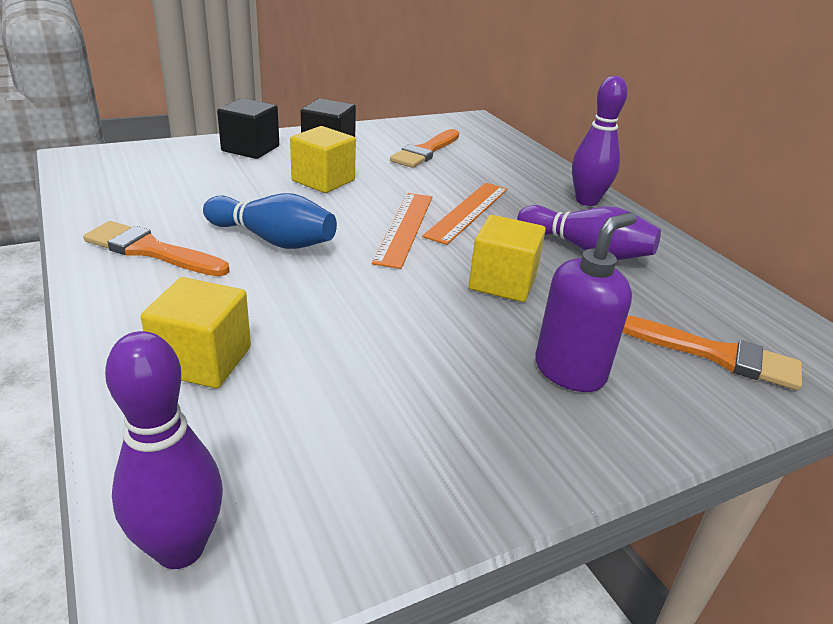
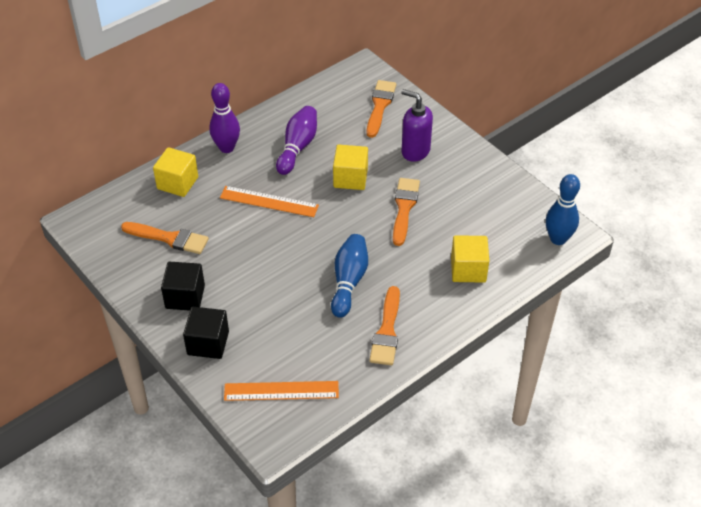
camera: 100 degrees left, 15 degrees up
(180, 548) = (558, 239): purple bowling pin -> blue bowling pin
(323, 181) = (251, 282): yellow cube -> yellow cube (177, 183)
(404, 228) = (305, 227): orange ruler -> orange ruler (281, 391)
(407, 322) = (404, 208): none -> orange brush

